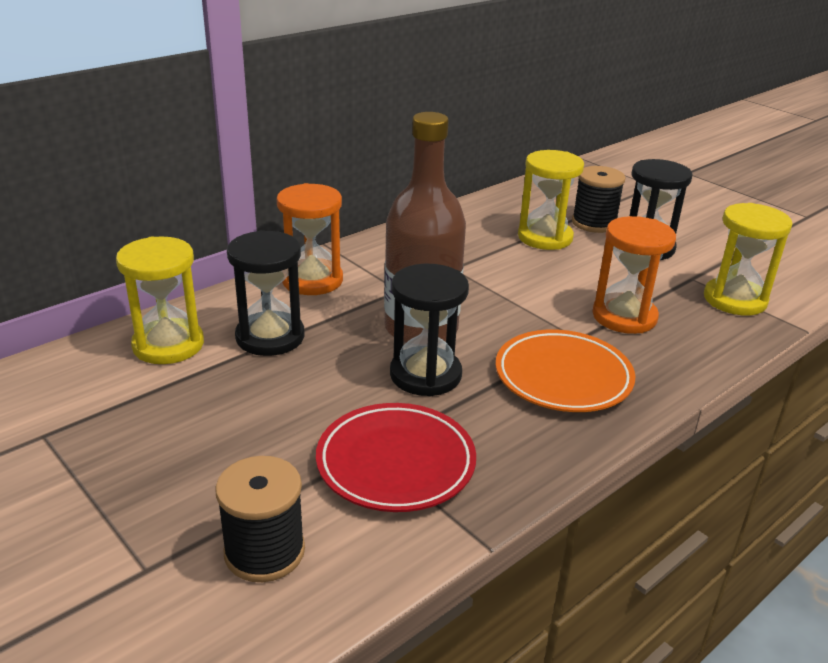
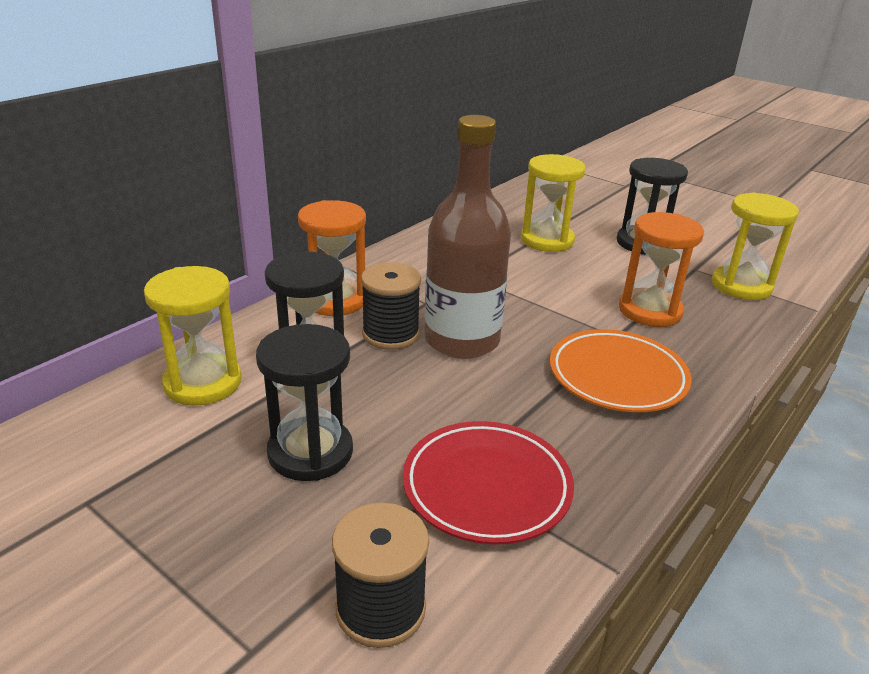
camera: 10 degrees left, 0 degrees up
(425, 375) = (483, 388): black hourglass -> black hourglass (310, 452)
(594, 223) = (586, 223): black spool -> black spool (390, 334)

